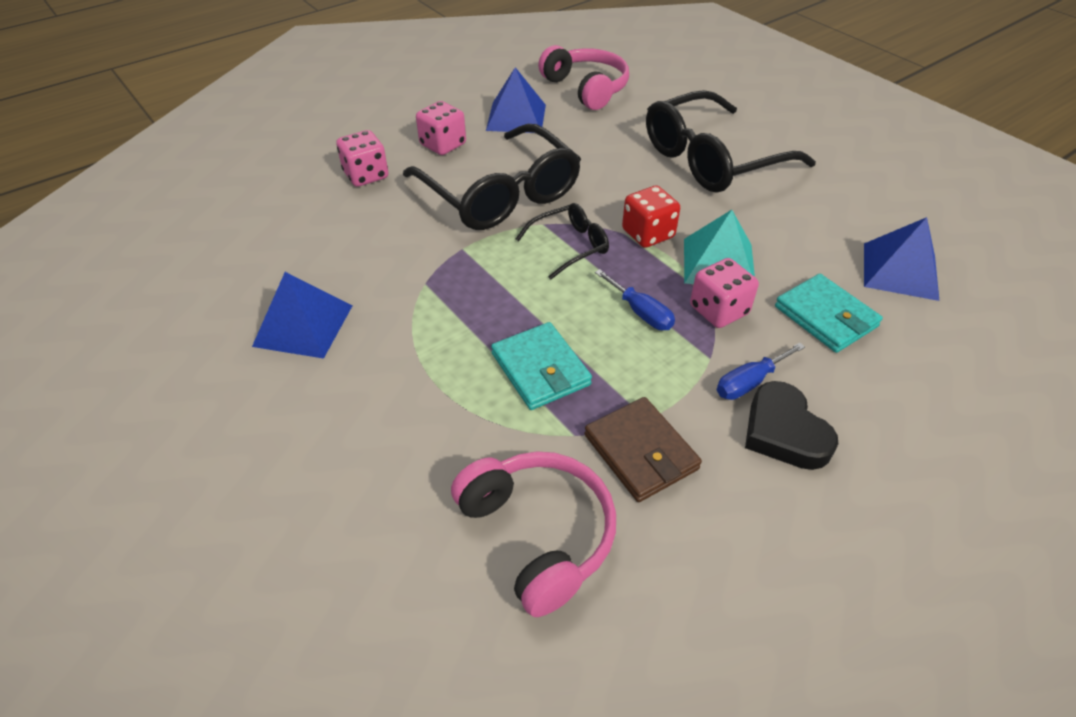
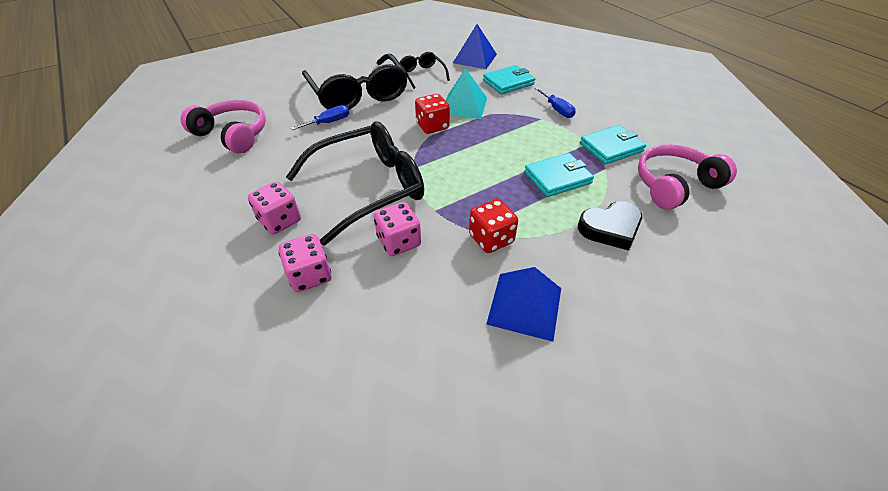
camera: 85 degrees left, 0 degrees up
(410, 297) = (491, 239): none -> red dice
(516, 117) = (257, 174): blue pyramid -> none
(569, 246) = (440, 158): black glasses -> black glasses (422, 74)
(586, 88) = (233, 134): pink headphones -> pink headphones turned 60 degrees clockwise
(641, 312) = (506, 136): blue screwdriver -> blue screwdriver (329, 122)
(641, 452) = (611, 147): brown wallet -> turquoise wallet
(718, 310) = (504, 111): pink dice -> pink dice (399, 241)
(784, 432) = (587, 106): black heart -> black heart (610, 228)

